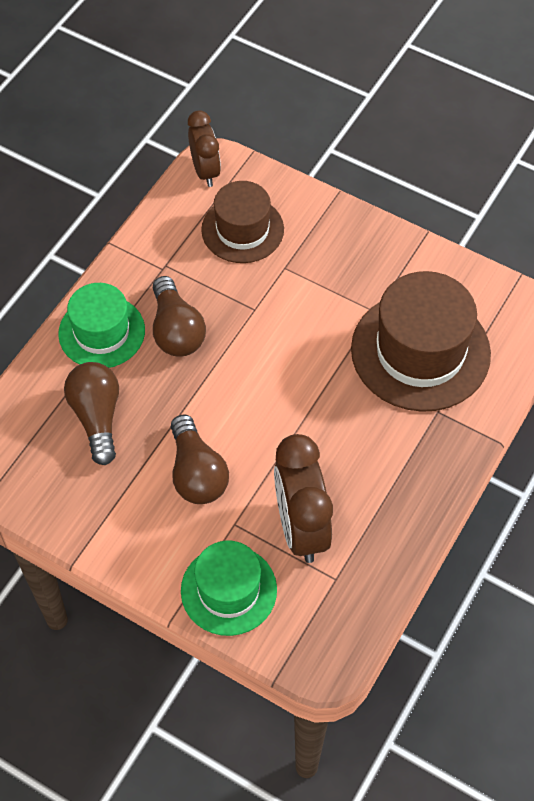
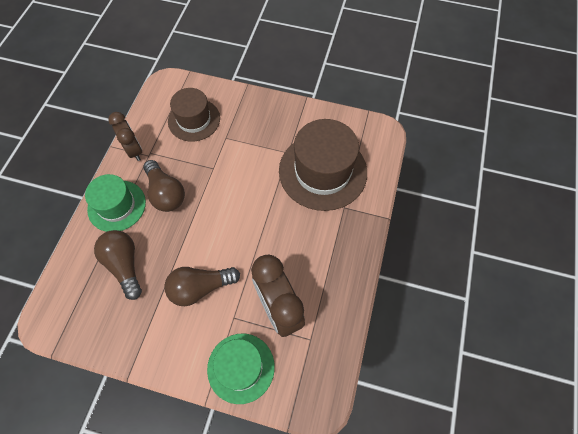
camera: 15 degrees left, 5 degrees up
(197, 473) = (200, 288): brown light bulb -> brown light bulb turned 105 degrees clockwise
(205, 171) = (163, 89): brown clock -> brown clock (134, 150)

